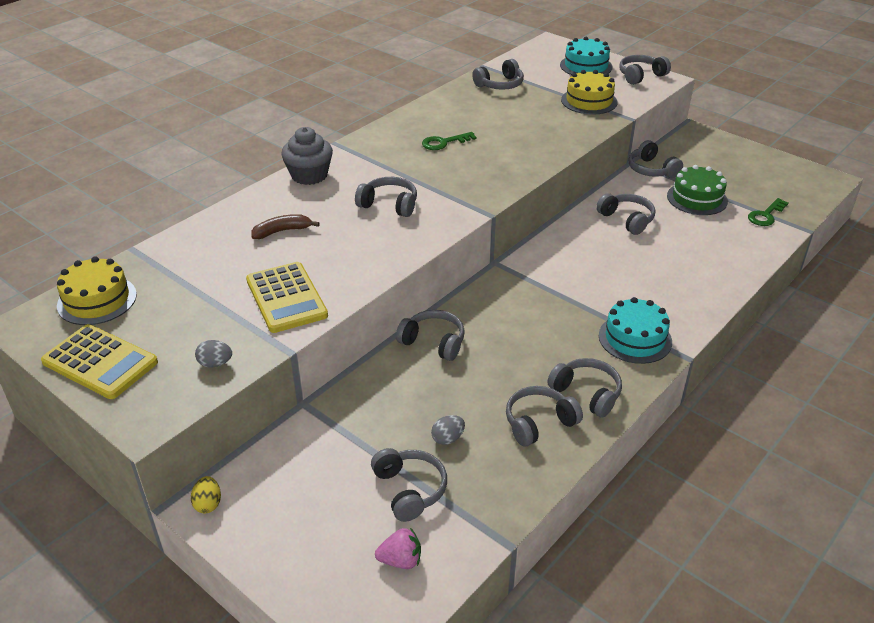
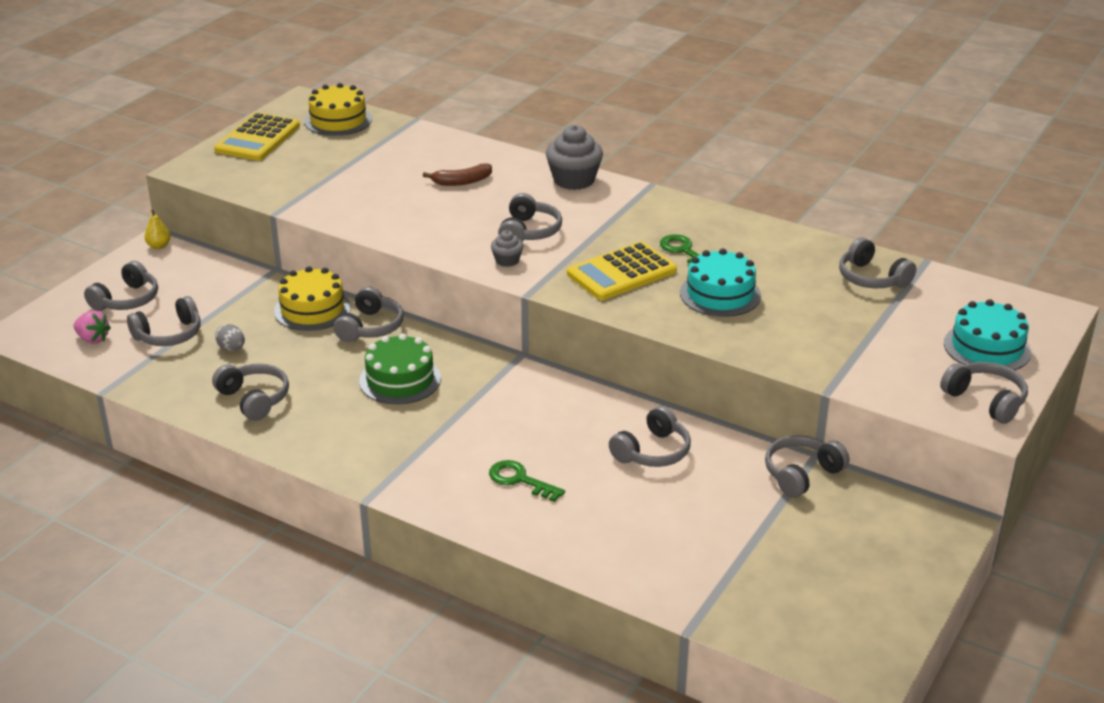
camera: 80 degrees right, 5 degrees down
(208, 504) = (159, 246): yellow egg -> yellow pear
(215, 363) = (258, 183): grey egg -> none
(282, 231) = (462, 182): brown banana -> brown banana turned 105 degrees clockwise
(286, 298) = (352, 200): yellow calculator -> yellow calculator (621, 273)
(400, 560) = (93, 339): pink strawberry -> pink strawberry turned 45 degrees counterclockwise
(433, 219) = (507, 260): none -> grey cupcake
(587, 393) = (299, 427): grey headphones -> grey headphones (127, 300)
(589, 101) = (864, 353): yellow cake -> yellow cake (312, 309)
(635, 338) = (396, 460): turquoise cake -> turquoise cake (720, 294)
(697, 198) = (736, 518): green cake -> green cake (400, 380)
(765, 215) = (715, 587): green key -> green key (520, 480)

